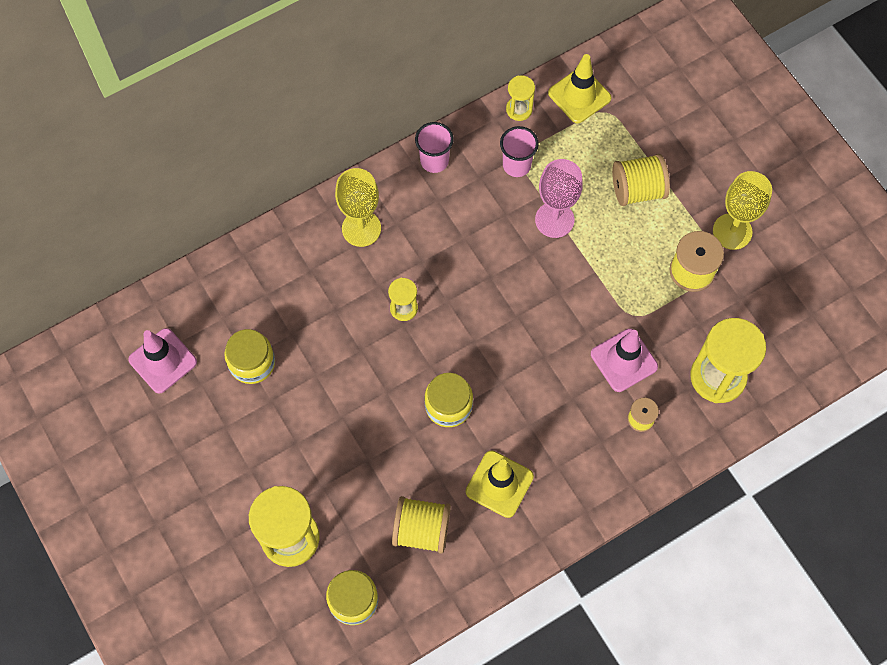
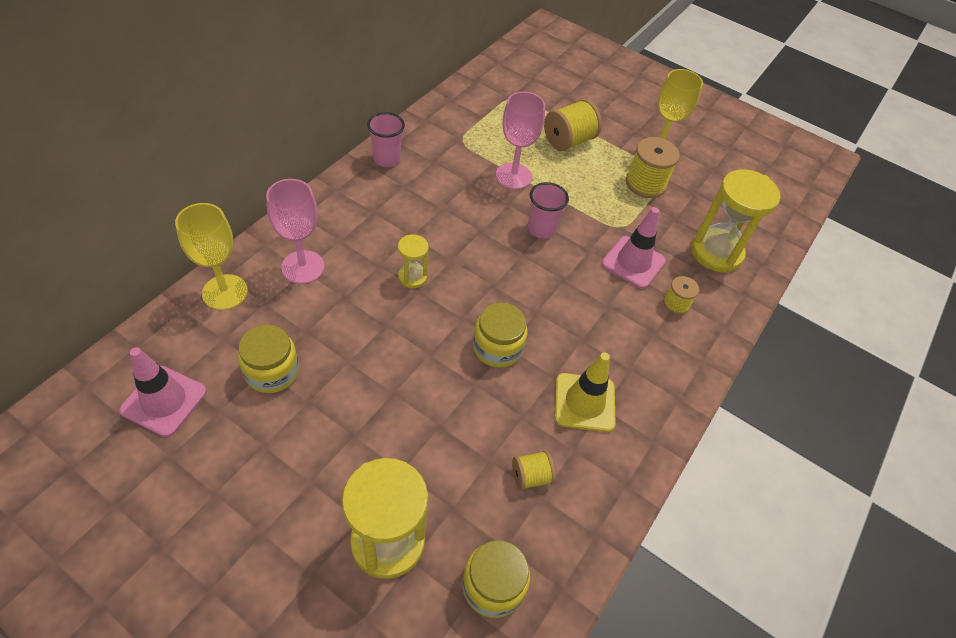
camera: 30 degrees left, 15 degrees down
(311, 266) = (303, 267): none -> pink goblet
(361, 228) = (341, 224): yellow goblet -> yellow goblet (225, 292)
(421, 530) = (531, 476): yellow spool -> yellow spool, size x0.57
(516, 165) = (460, 146): pink cup -> pink cup (541, 229)
(519, 109) = (442, 110): yellow hourglass -> none
(579, 95) = (486, 91): yellow traffic cone -> none

